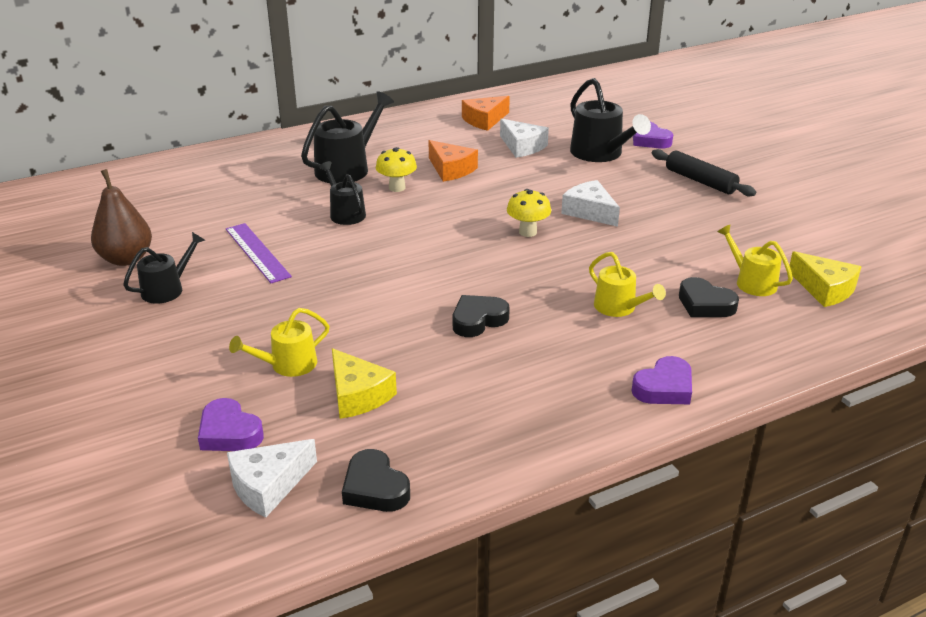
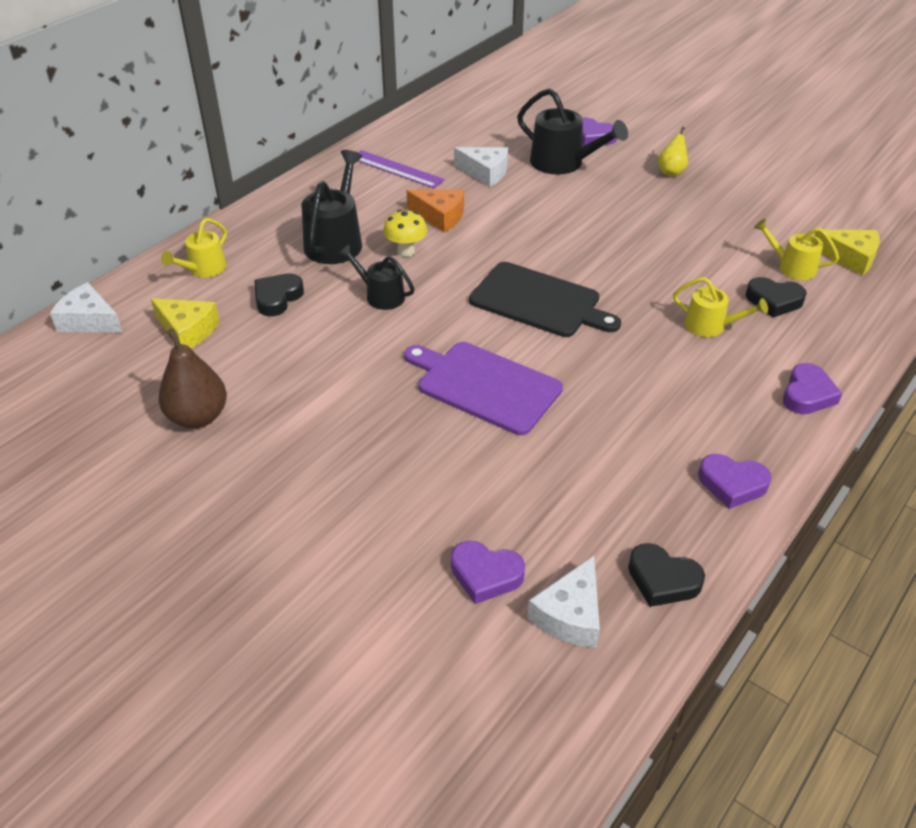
camera: 25 degrees left, 10 degrees up
(167, 289) = (277, 439): black watering can -> none
(257, 252) = (332, 367): purple ruler -> purple ruler (396, 169)
(288, 365) = (476, 483): yellow watering can -> yellow watering can (204, 269)
(358, 395) = (567, 492): yellow cheese -> yellow cheese (188, 330)
(366, 298) = (484, 386): none -> purple cutting board
(475, 249) = (539, 301): none -> black cutting board
(478, 320) = (605, 377): black heart -> black heart (277, 298)
(484, 120) = (424, 150): orange cheese -> none
(515, 436) = (732, 484): none -> purple heart
(528, 232) = (569, 268): yellow mushroom -> none
(590, 212) = (605, 231): white cheese -> white cheese (89, 320)
(700, 181) = (671, 172): black rolling pin -> yellow pear

